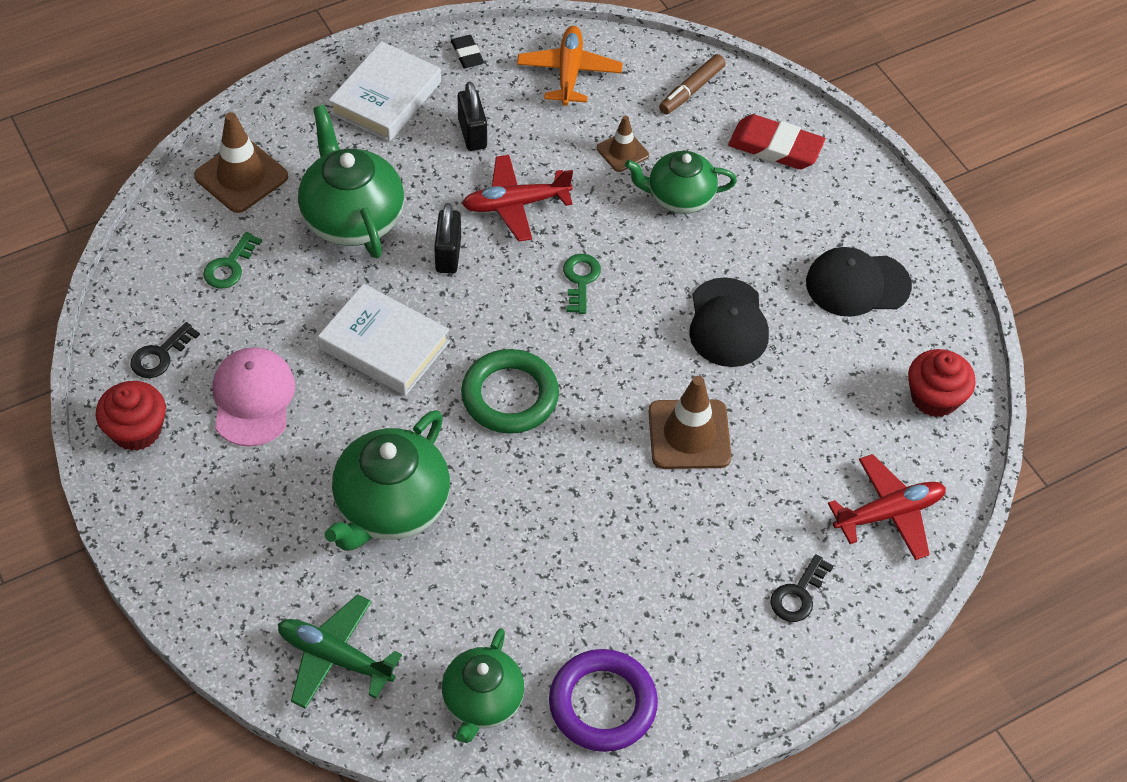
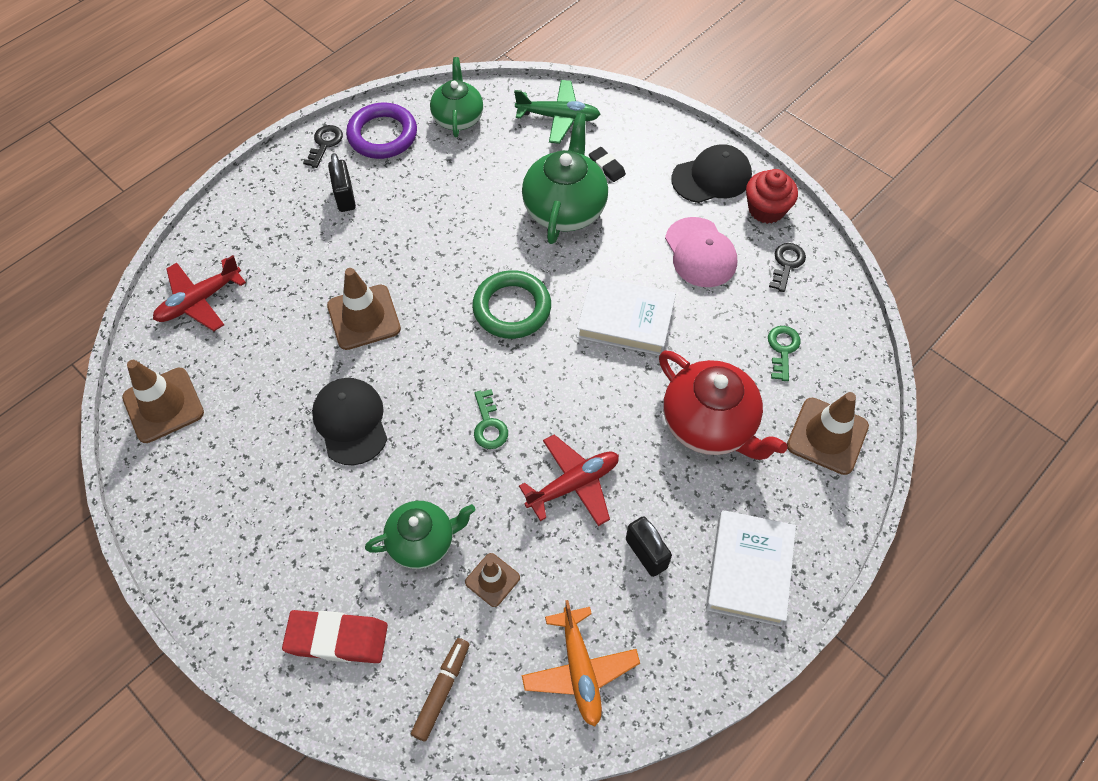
camera: 165 degrees right, 5 degrees up
(352, 218) = (709, 424): green teapot -> red teapot
(448, 255) = (611, 414): black padlock -> black padlock (345, 197)
(467, 54) = (696, 658): black eraser -> black eraser (607, 167)
(798, 594) = (263, 228): black key -> black key (325, 144)
(857, 284) = (237, 497): black cap -> black cap (711, 177)
(934, 397) = (163, 405): red cupcake -> brown traffic cone

